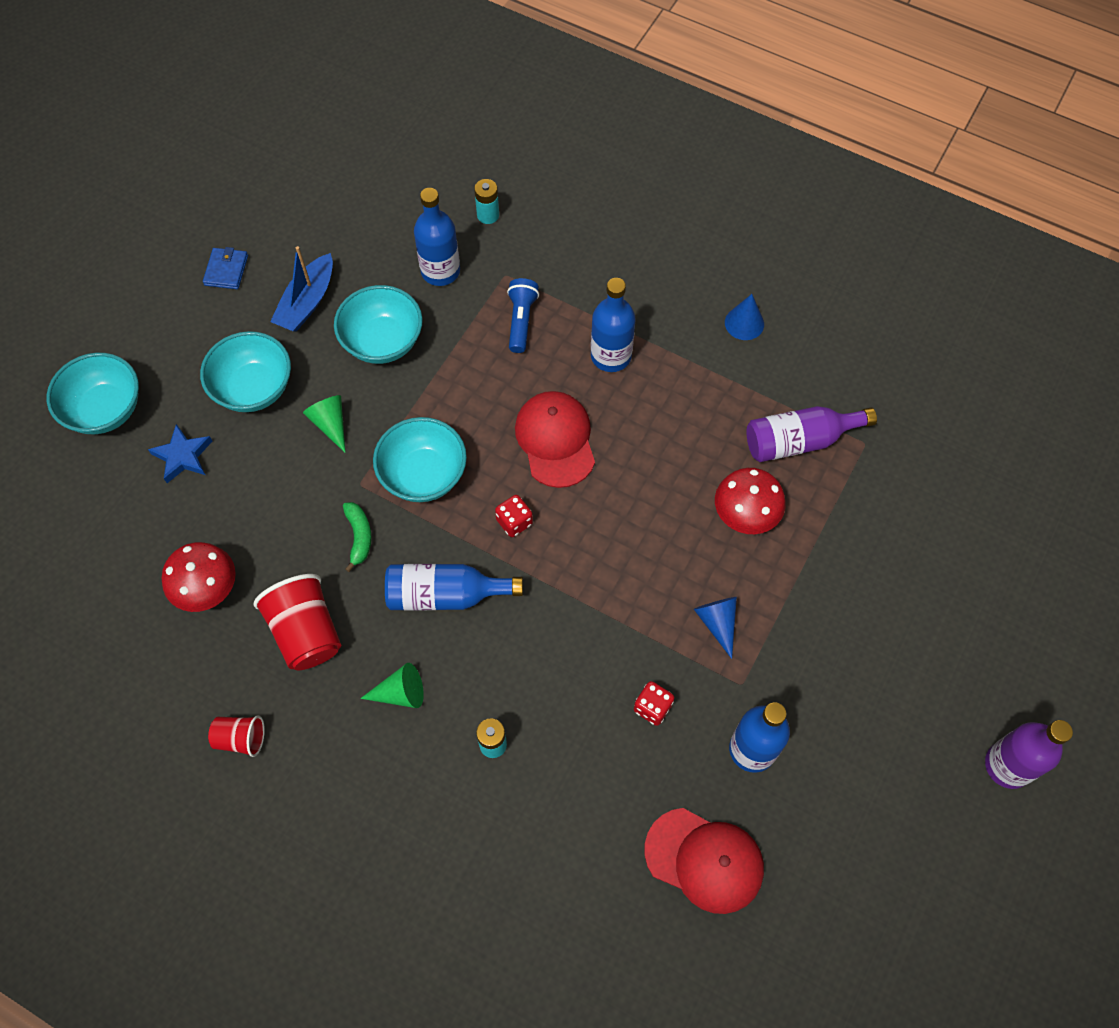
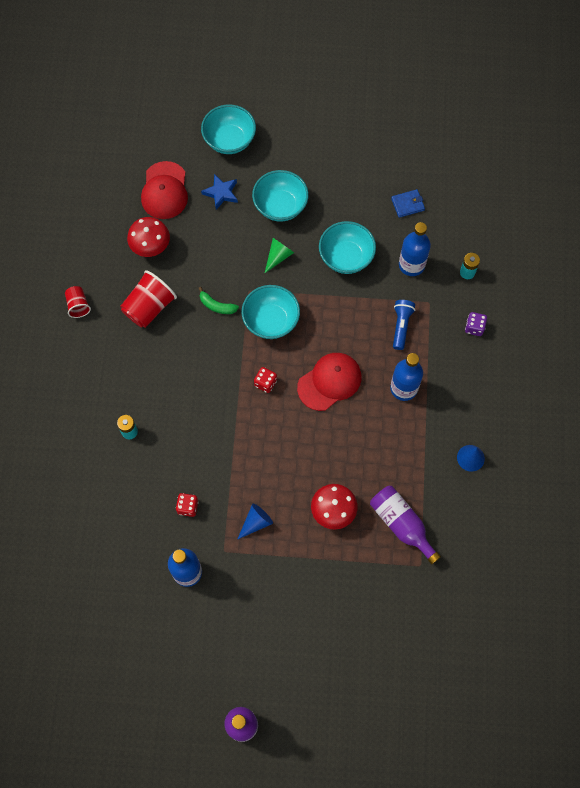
camera: 65 degrees right, 5 degrees up
(226, 270) = (349, 151): blue wallet -> blue wallet (407, 204)
(307, 302) = (350, 204): blue boat -> none
(359, 536) = (217, 306): green banana -> green banana turned 60 degrees clockwise
(400, 693) = (137, 371): green cone -> none
(446, 595) = (204, 367): blue bottle -> none
(521, 321) = (401, 326): blue flashlight -> blue flashlight turned 60 degrees counterclockwise
(569, 241) = (474, 327): none -> purple dice
(704, 860) = (113, 570): red cap -> red cap (164, 191)

